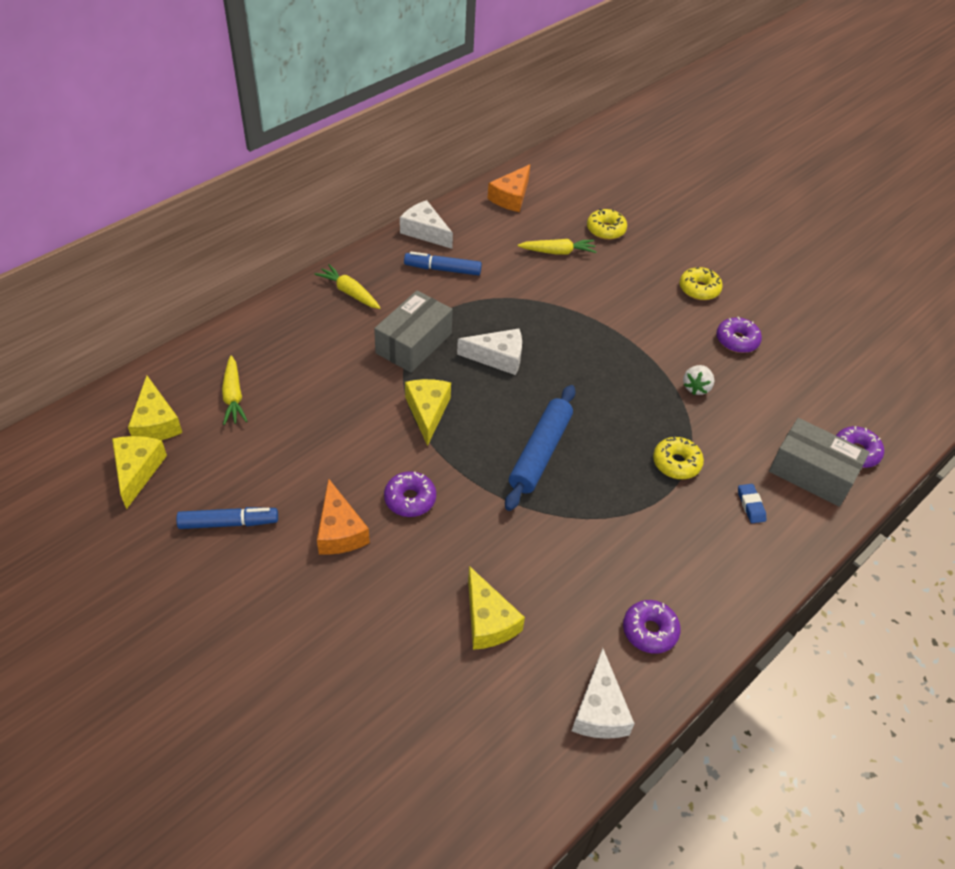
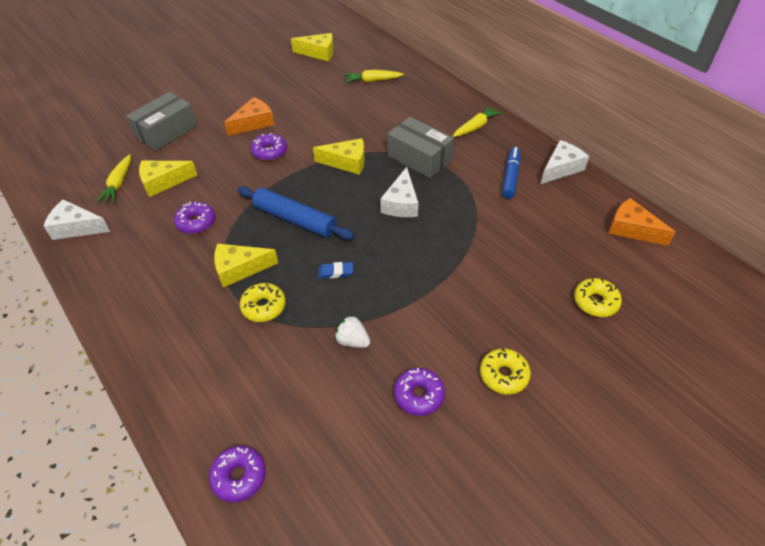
camera: 100 degrees right, 0 degrees up
(156, 422) = (354, 56): yellow cheese -> yellow cheese (240, 269)
(229, 523) = (272, 84): blue marker -> none
(339, 531) = (254, 123): orange cheese -> orange cheese turned 150 degrees clockwise
(558, 252) = (549, 257): yellow carrot -> yellow carrot (119, 184)
(649, 631) = (118, 262): purple donut -> purple donut (196, 222)
(750, 505) = (203, 354): blue eraser -> blue eraser (335, 272)
(812, 473) = (223, 420): grey box -> grey box (166, 131)

